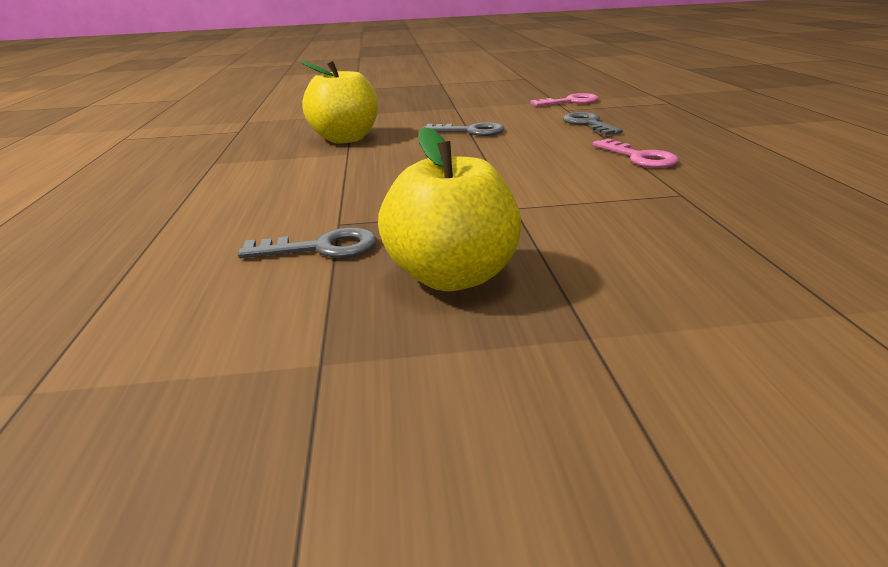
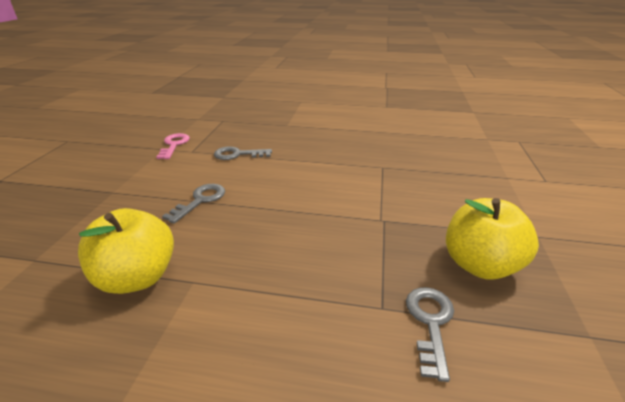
camera: 75 degrees left, 5 degrees up
(639, 157) = (319, 160): pink key -> none

